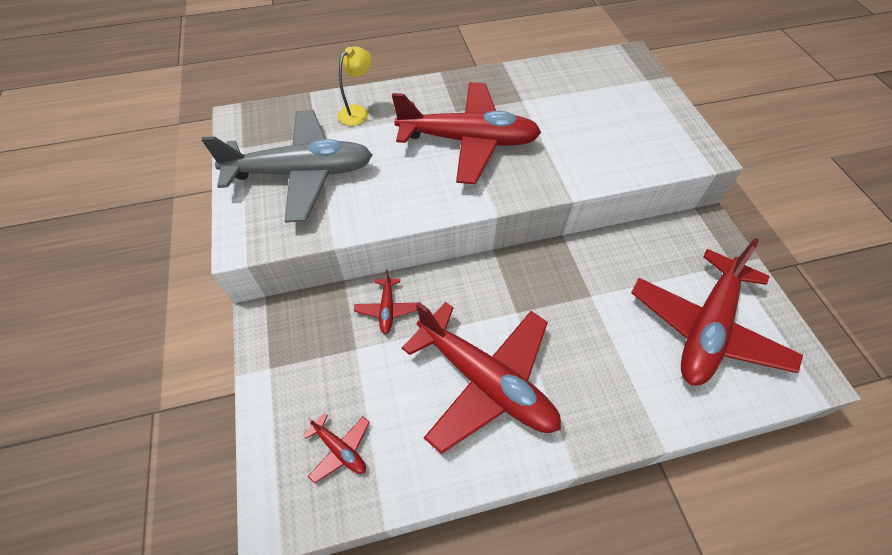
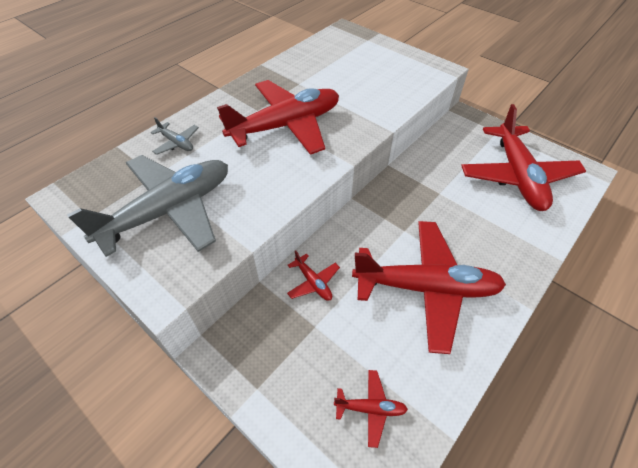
camera: 35 degrees left, 5 degrees down
(358, 112) = (177, 143): yellow lamp -> grey plane

